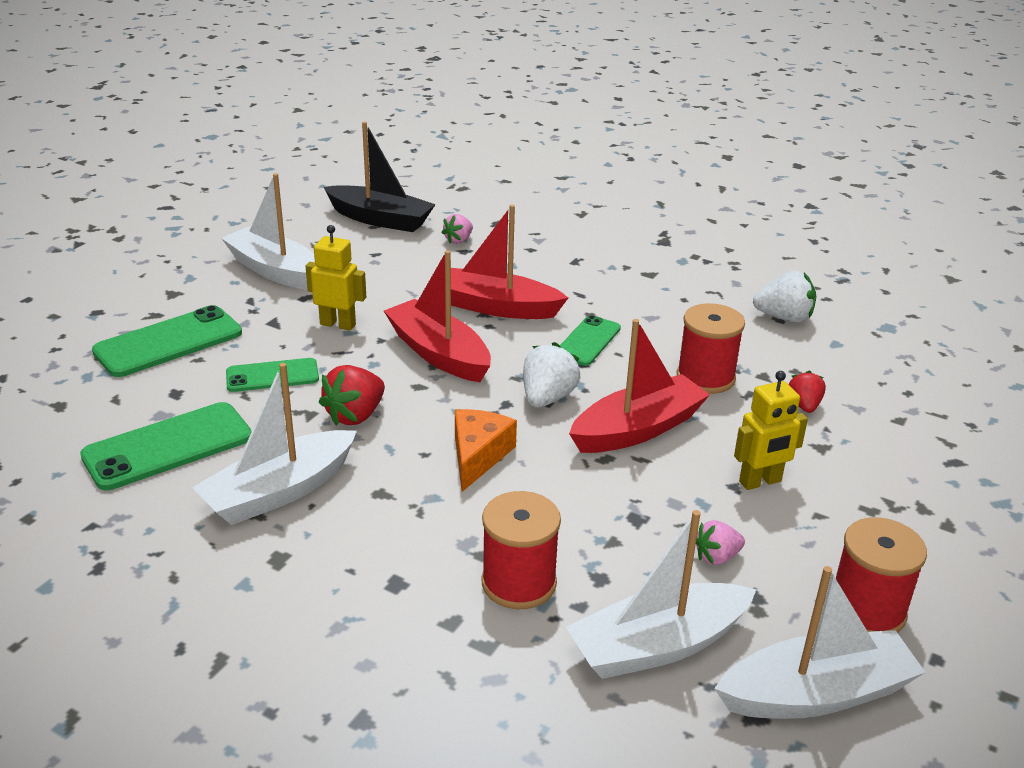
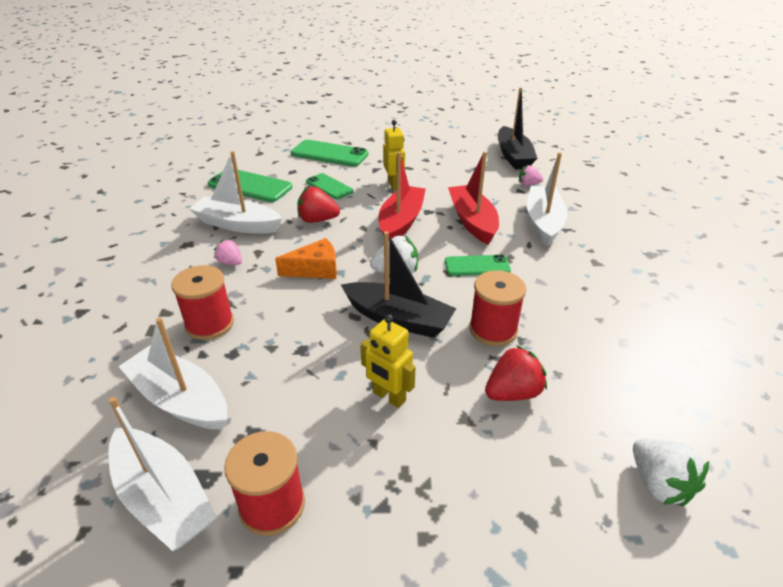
camera: 60 degrees right, 5 degrees up
(276, 271) = (421, 152): white boat -> white boat (543, 222)
(638, 429) = (398, 319): red boat -> black boat
(717, 557) = (285, 400): pink strawberry -> pink strawberry (230, 262)
(784, 318) = (628, 345): white strawberry -> white strawberry (659, 484)
(804, 405) = (513, 392): red strawberry -> red strawberry, size x1.59

